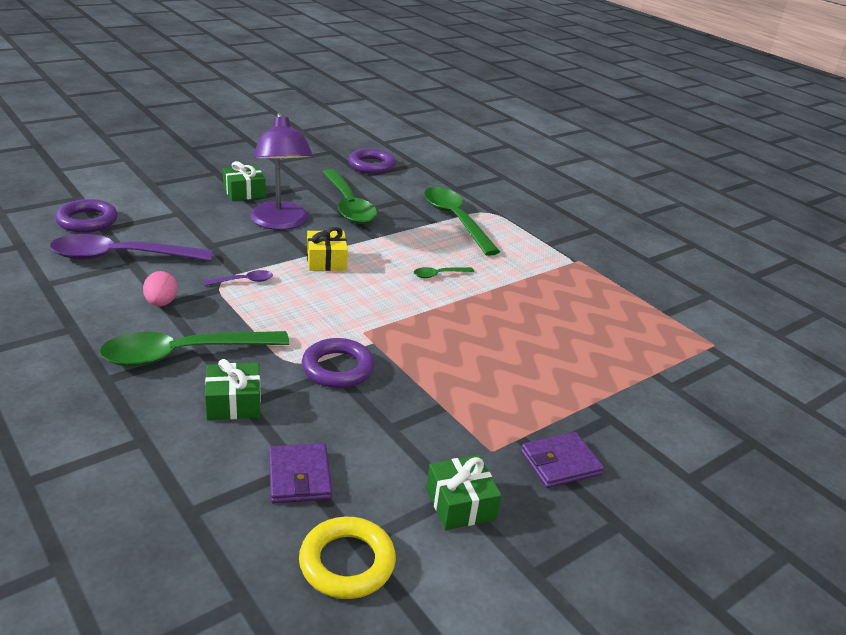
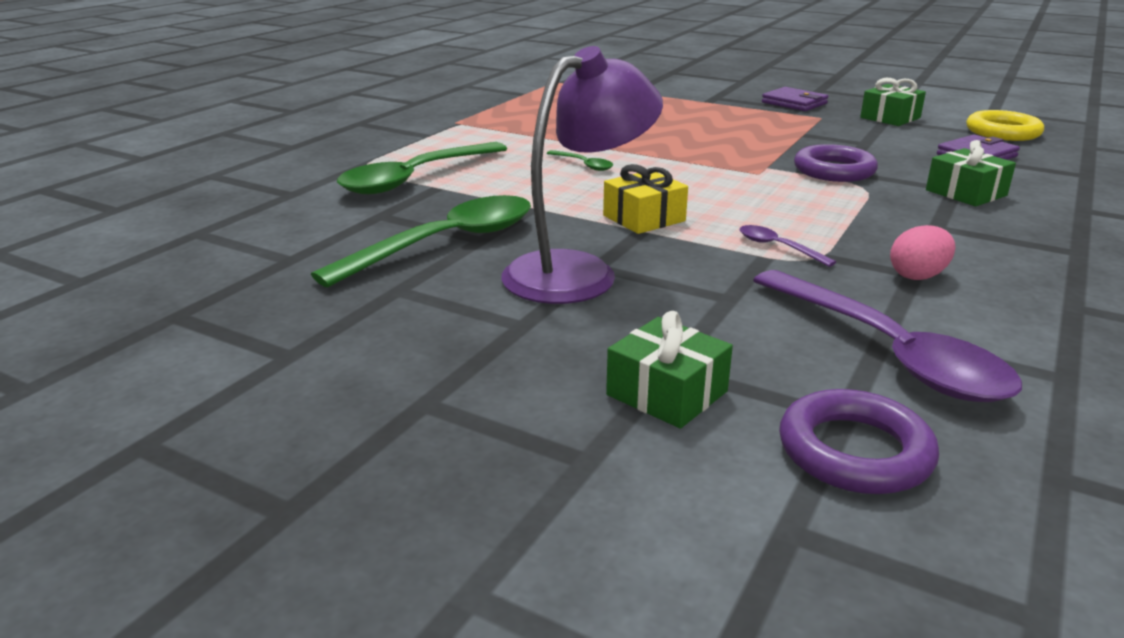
camera: 110 degrees left, 5 degrees down
(184, 354) = (962, 232): green spoon -> none
(244, 192) = (496, 337): green gift -> green gift (667, 393)
(371, 165) = (235, 264): purple ring -> none

